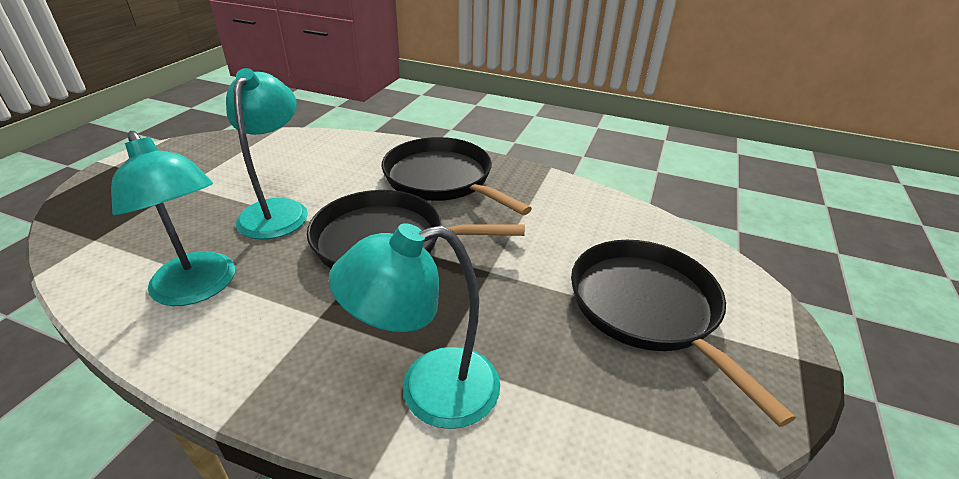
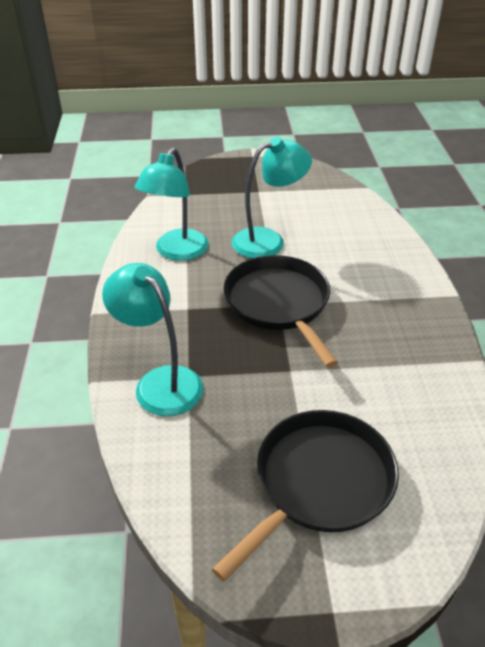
camera: 65 degrees right, 5 degrees up
(442, 179) = (384, 299): black pan -> none

